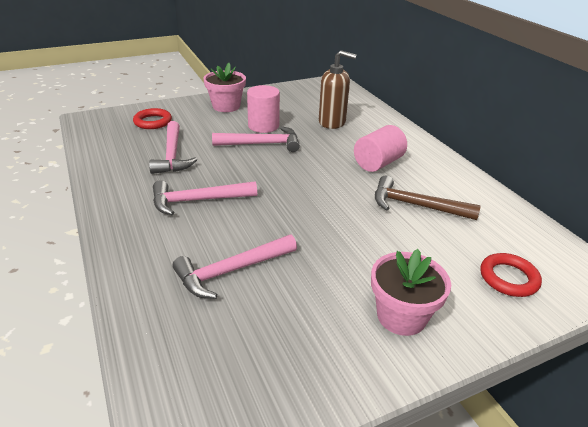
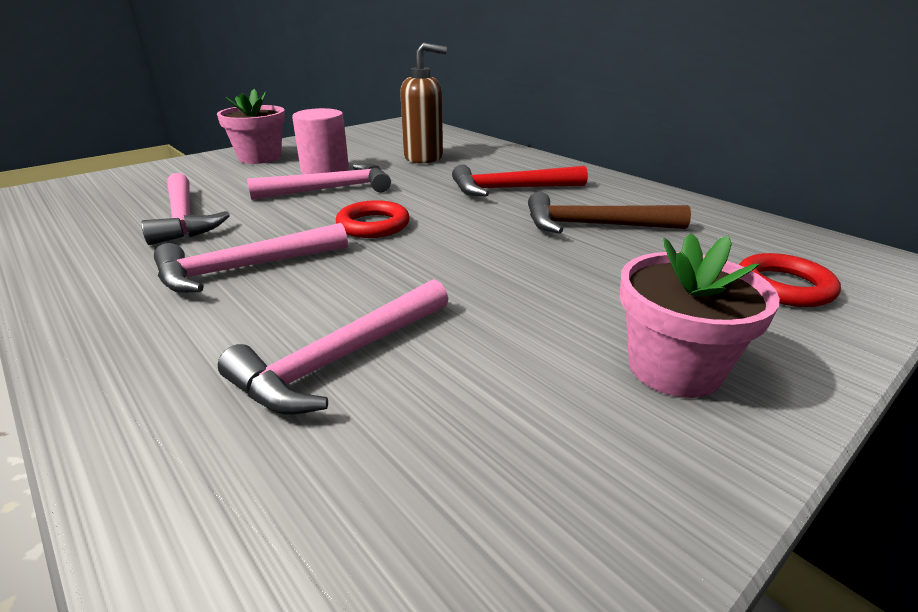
camera: 15 degrees left, 5 degrees down
(153, 122) = (141, 185): red ring -> red ring (373, 225)
(378, 163) = (511, 189): pink cylinder -> red hammer

